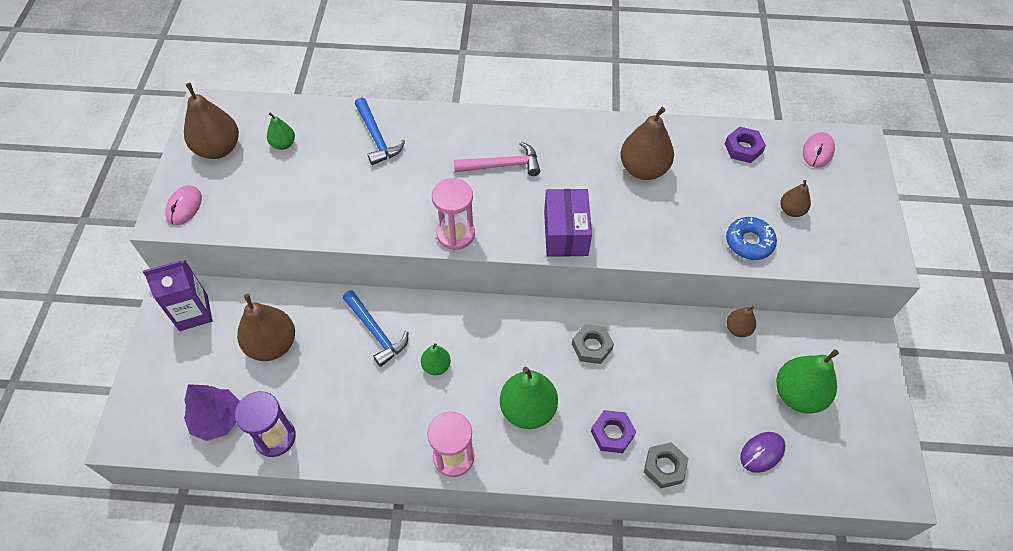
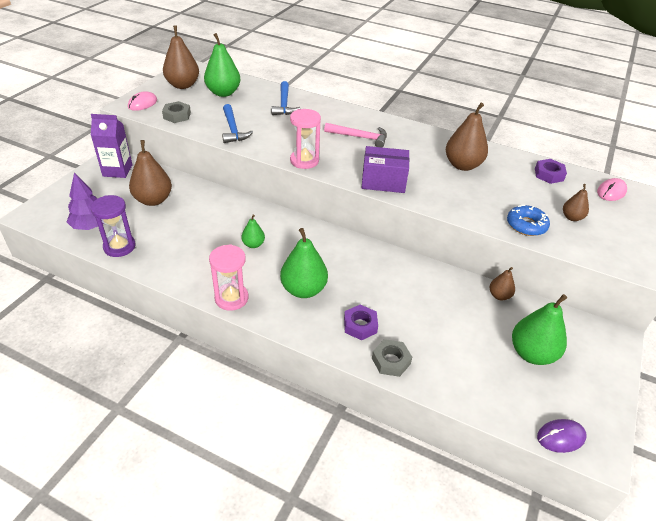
camera: 20 degrees right, 15 degrees down
(283, 144) = (223, 93): green pear -> green pear, size x1.87
(376, 332) = (225, 214): blue hammer -> blue hammer (233, 129)
(565, 233) = (383, 181): purple box -> purple box turned 75 degrees clockwise
(592, 346) = (374, 269): grey nut -> grey nut (177, 115)
(762, 452) = (480, 381): purple mouse -> purple mouse (561, 437)

